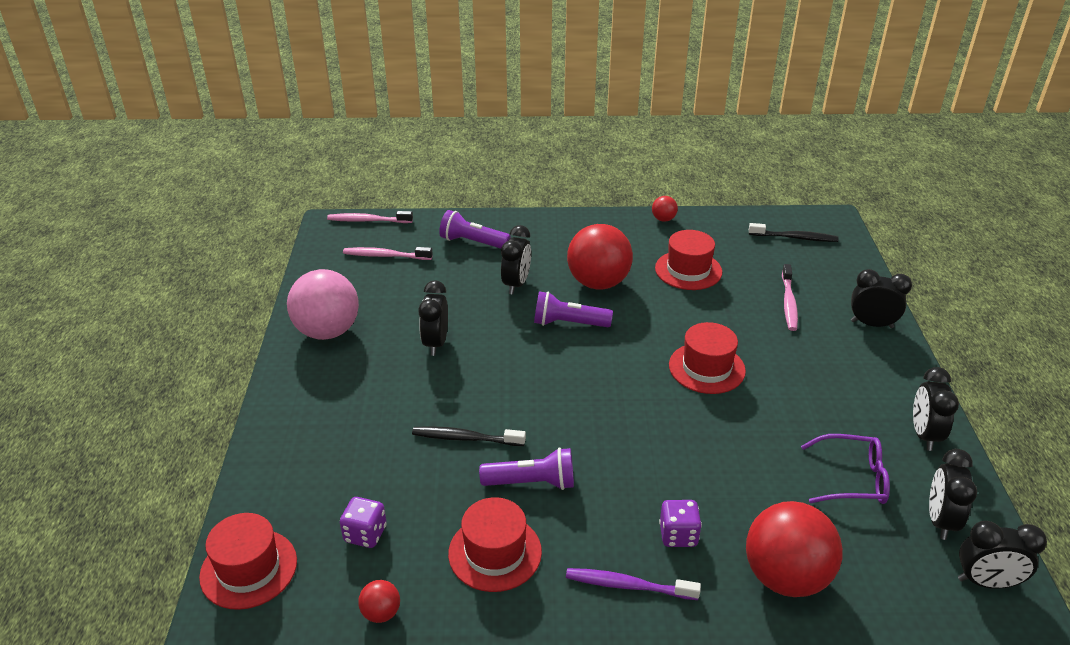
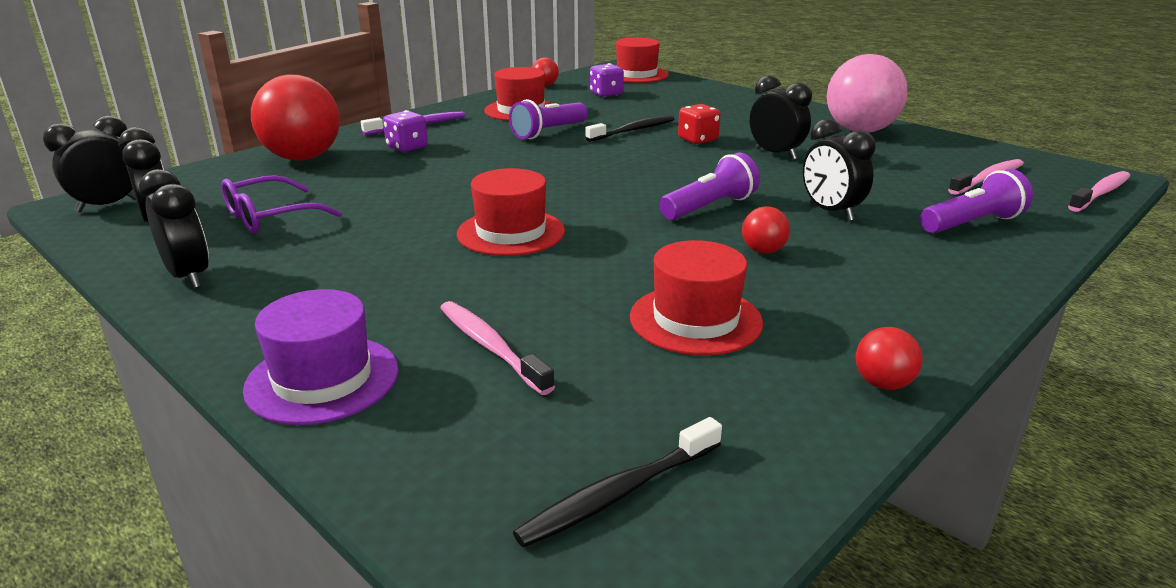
camera: 135 degrees right, 10 degrees down
(447, 392) = (697, 140): none -> red dice
(598, 283) = (763, 251): red ball -> red ball, size x0.44
(871, 324) = (322, 379): black clock -> purple hat

